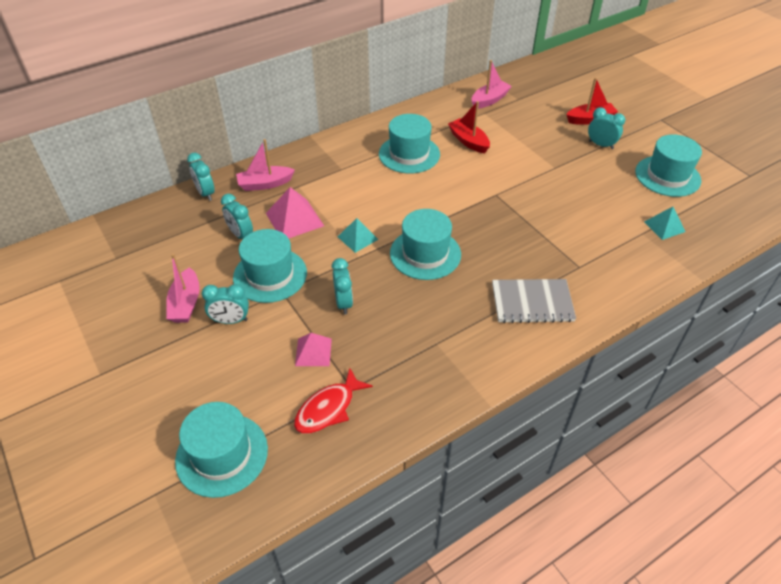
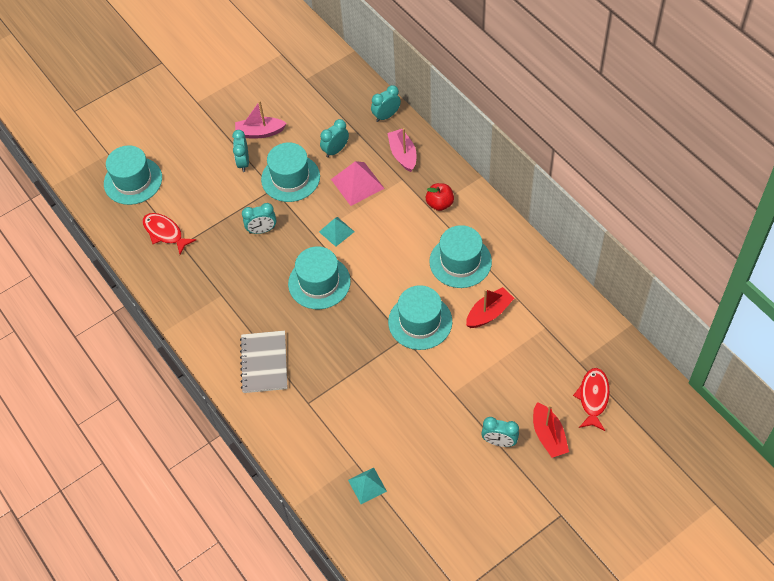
camera: 90 degrees right, 10 degrees up
(313, 352) = (214, 217): pink pyramid -> none
(337, 163) = (439, 204): none -> red apple
(489, 100) = (571, 333): pink boat -> none
(551, 95) = (593, 398): none -> red fish
(601, 145) = (499, 442): turquoise clock -> turquoise clock turned 75 degrees clockwise
(667, 176) = (449, 503): turquoise hat -> turquoise hat (420, 322)

